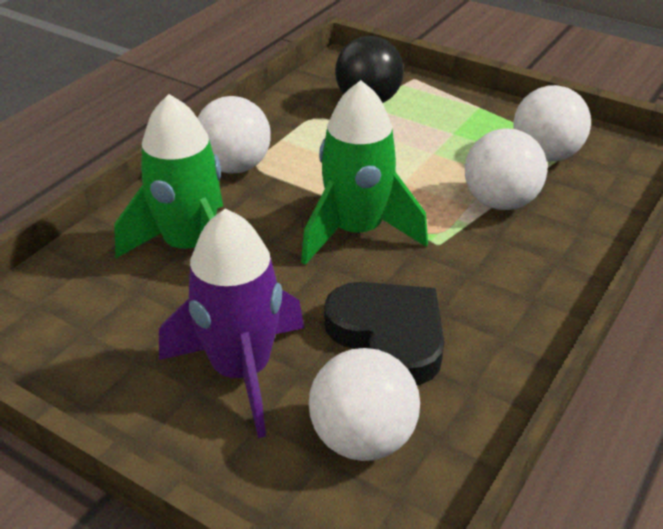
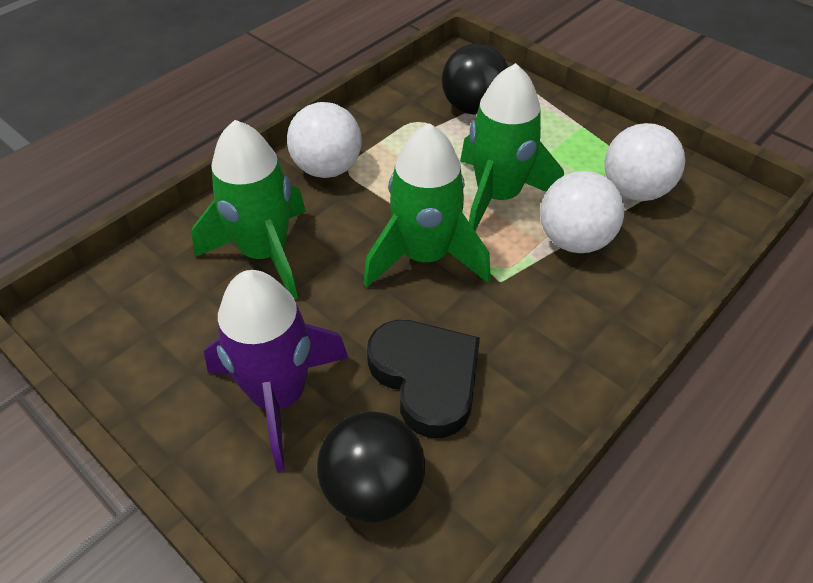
camera: 10 degrees right, 10 degrees up
(362, 438) = (373, 488): white ball -> black ball
(414, 173) = (497, 197): none -> green rocket

